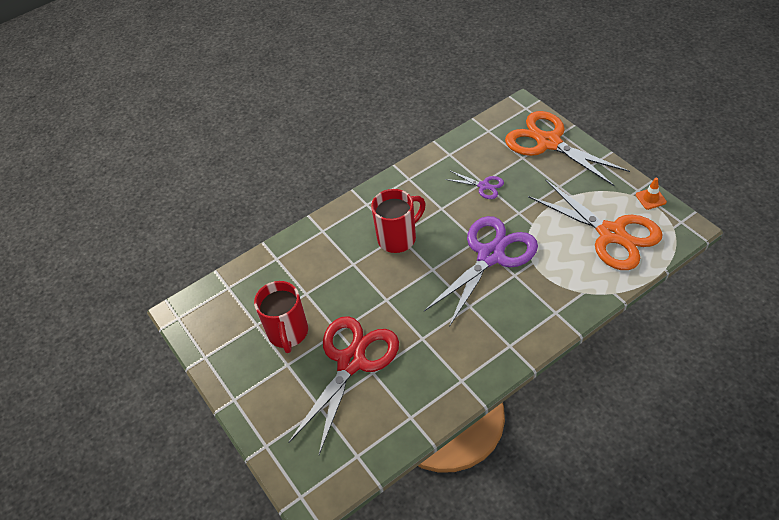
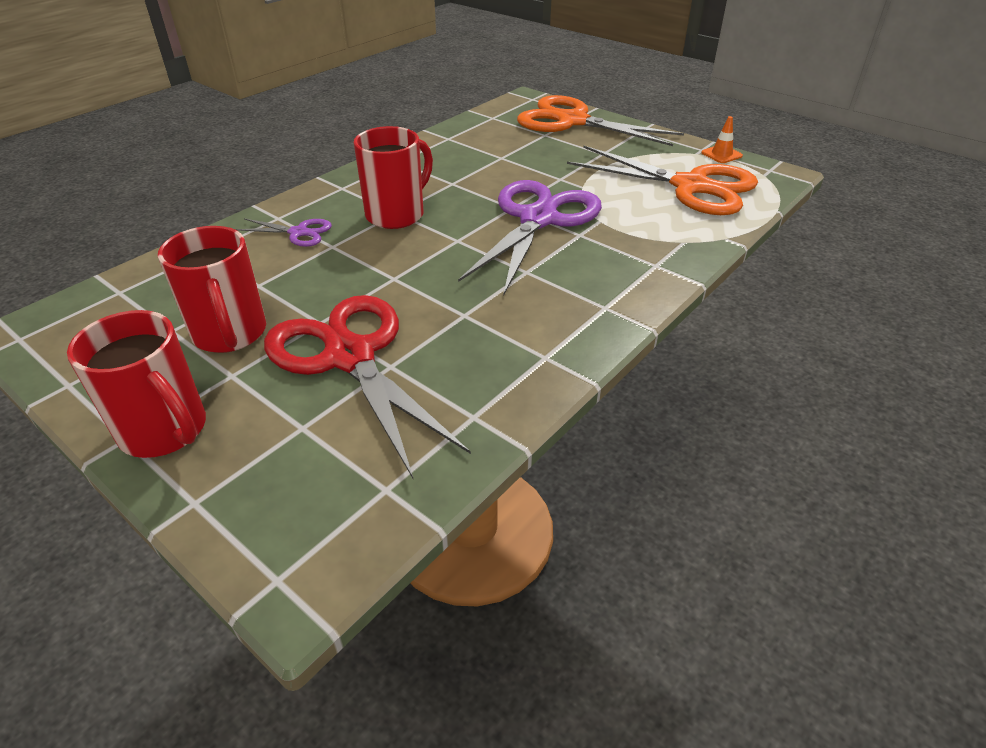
camera: 20 degrees left, 10 degrees down
(253, 398) = (165, 431): none -> red mug
(351, 361) = (350, 356): red scissors -> red scissors turned 45 degrees counterclockwise
(483, 186) = (503, 160): purple scissors -> purple scissors (299, 233)

